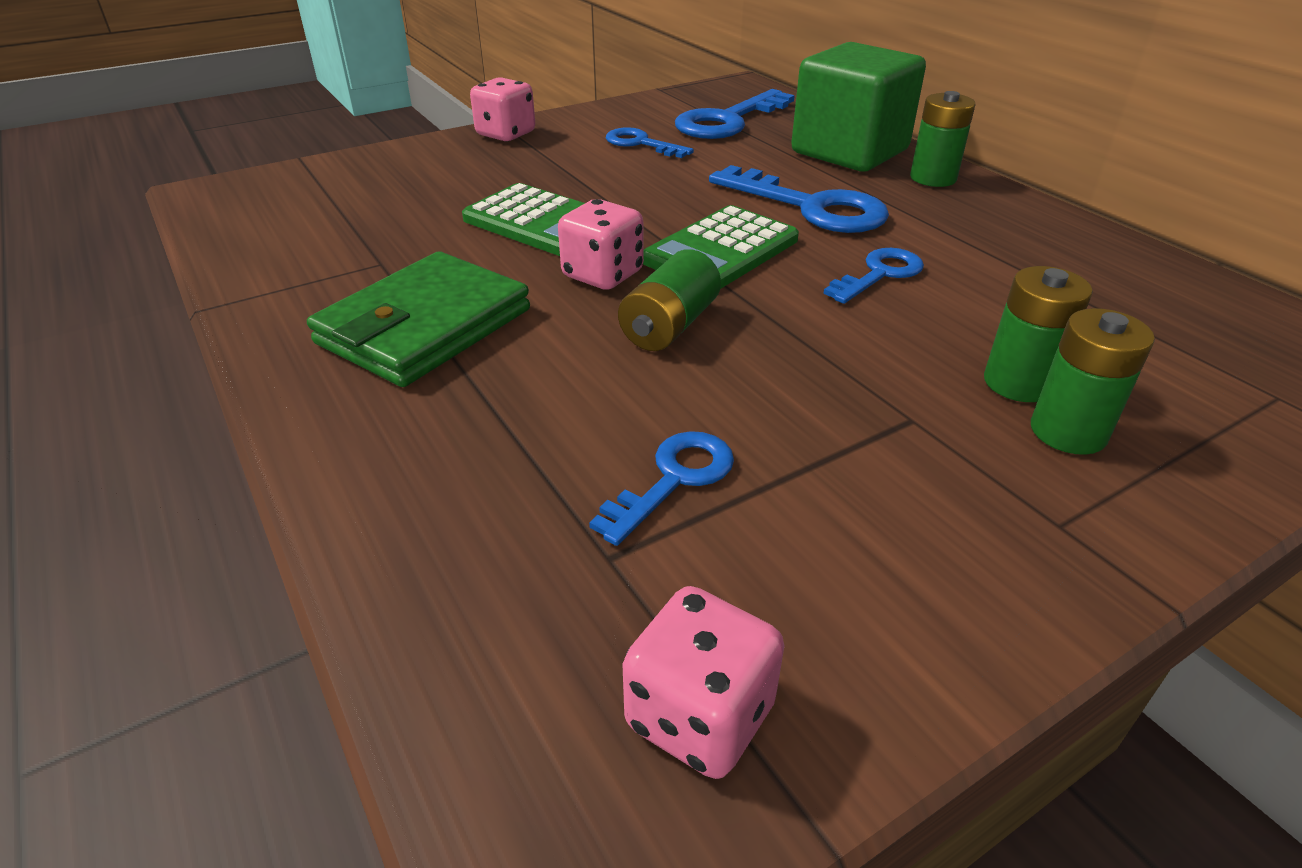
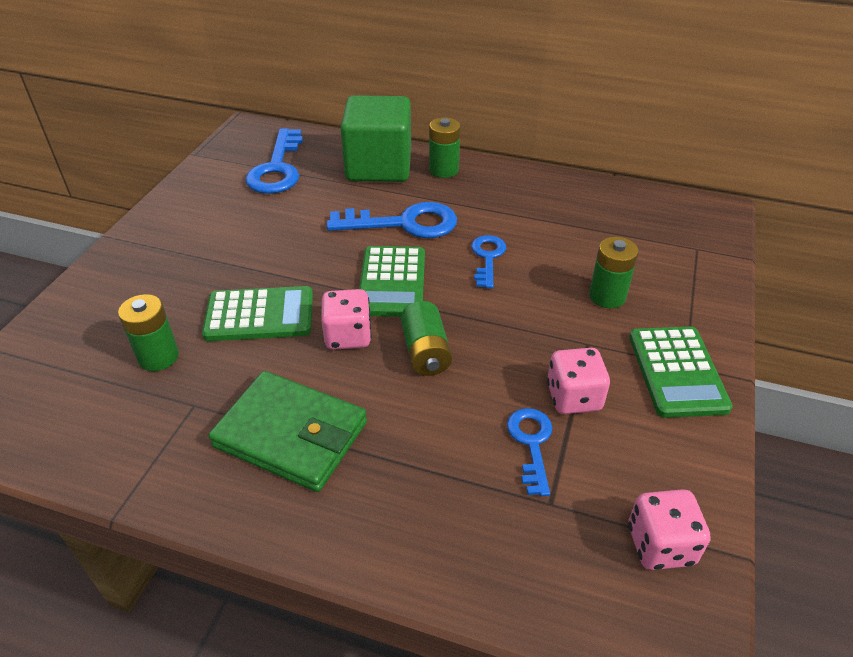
camera: 40 degrees left, 5 degrees up
(425, 327) = (291, 434): green wallet -> green wallet turned 60 degrees counterclockwise
(506, 134) = (132, 247): pink dice -> pink dice (573, 397)
(641, 144) = (243, 214): blue key -> none
(1030, 524) = (677, 372): none -> green calculator
(1068, 432) = (648, 314): green battery -> green battery (158, 357)

